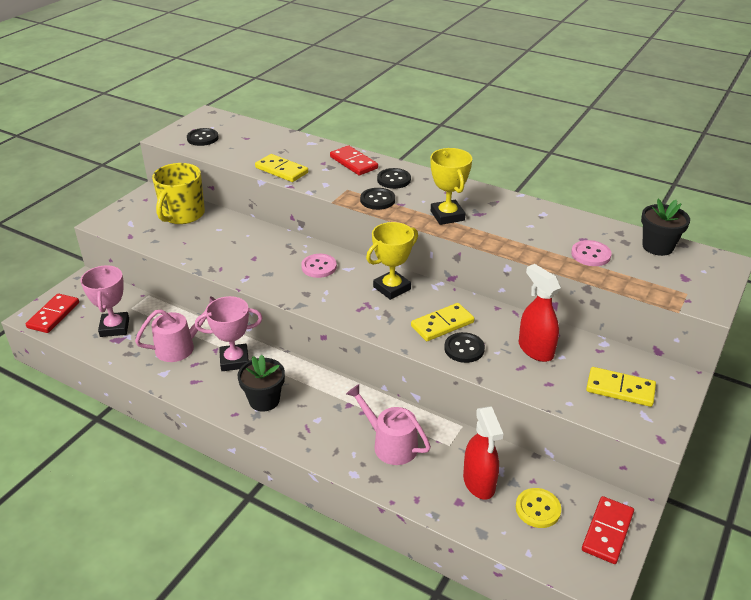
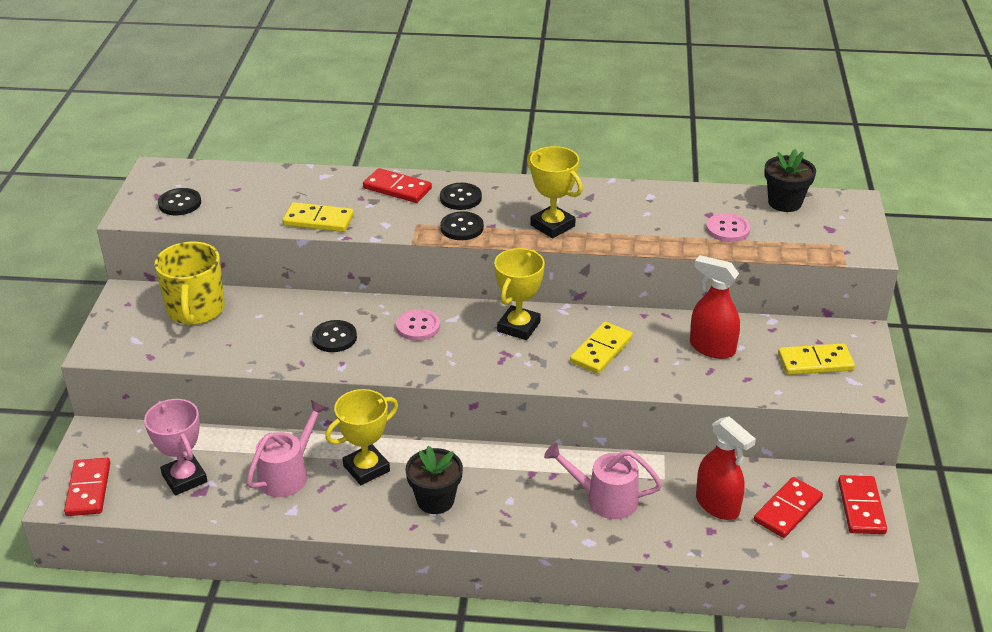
camera: 25 degrees left, 0 degrees up
(234, 361) = (366, 468): pink trophy -> yellow trophy
(464, 349) = (641, 369): black button -> black button (334, 338)
(538, 509) = (787, 510): yellow button -> red domino

